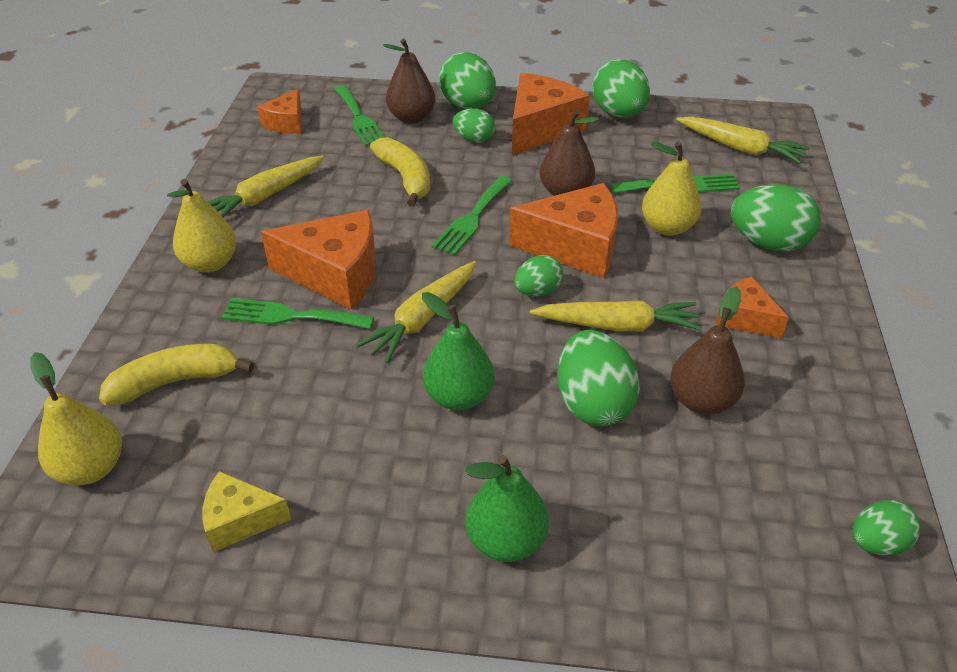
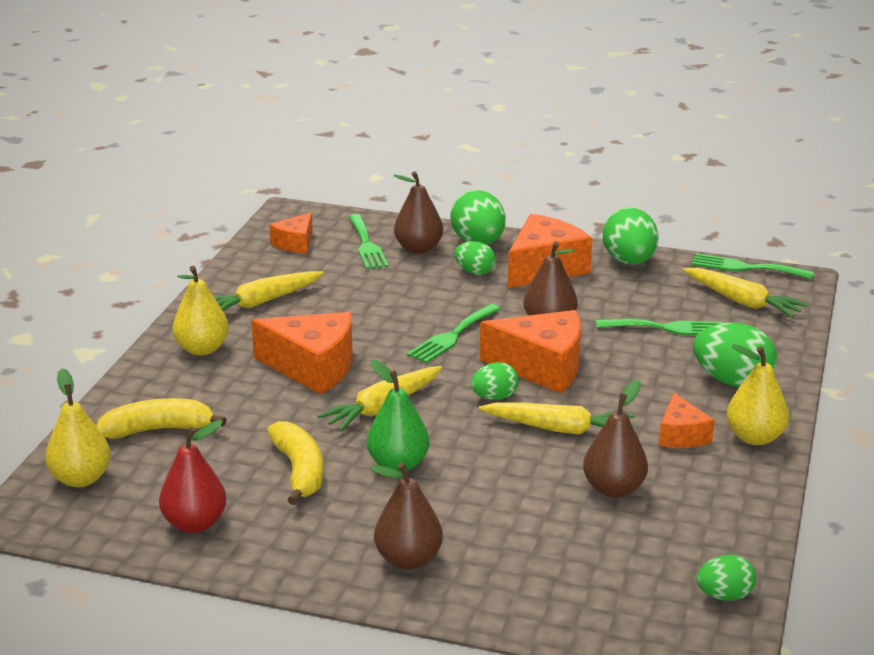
camera: 10 degrees right, 15 degrees down
(240, 520) = (195, 523): yellow cheese -> red pear
(291, 316) = (265, 394): green fork -> green fork (745, 267)
(405, 178) = (398, 299): yellow banana -> yellow banana (299, 471)
(506, 540) = (408, 559): green pear -> brown pear
(593, 403) = (515, 481): green egg -> none
(667, 227) = (638, 360): yellow pear -> yellow pear (754, 437)
(744, 318) = (681, 435): orange cheese -> orange cheese turned 150 degrees counterclockwise

